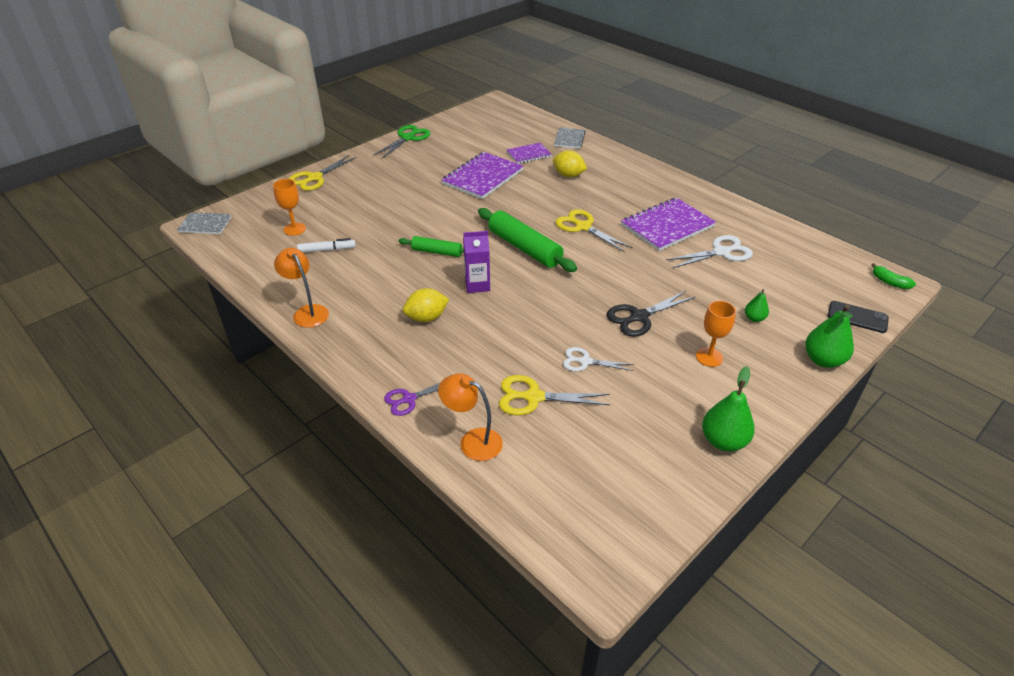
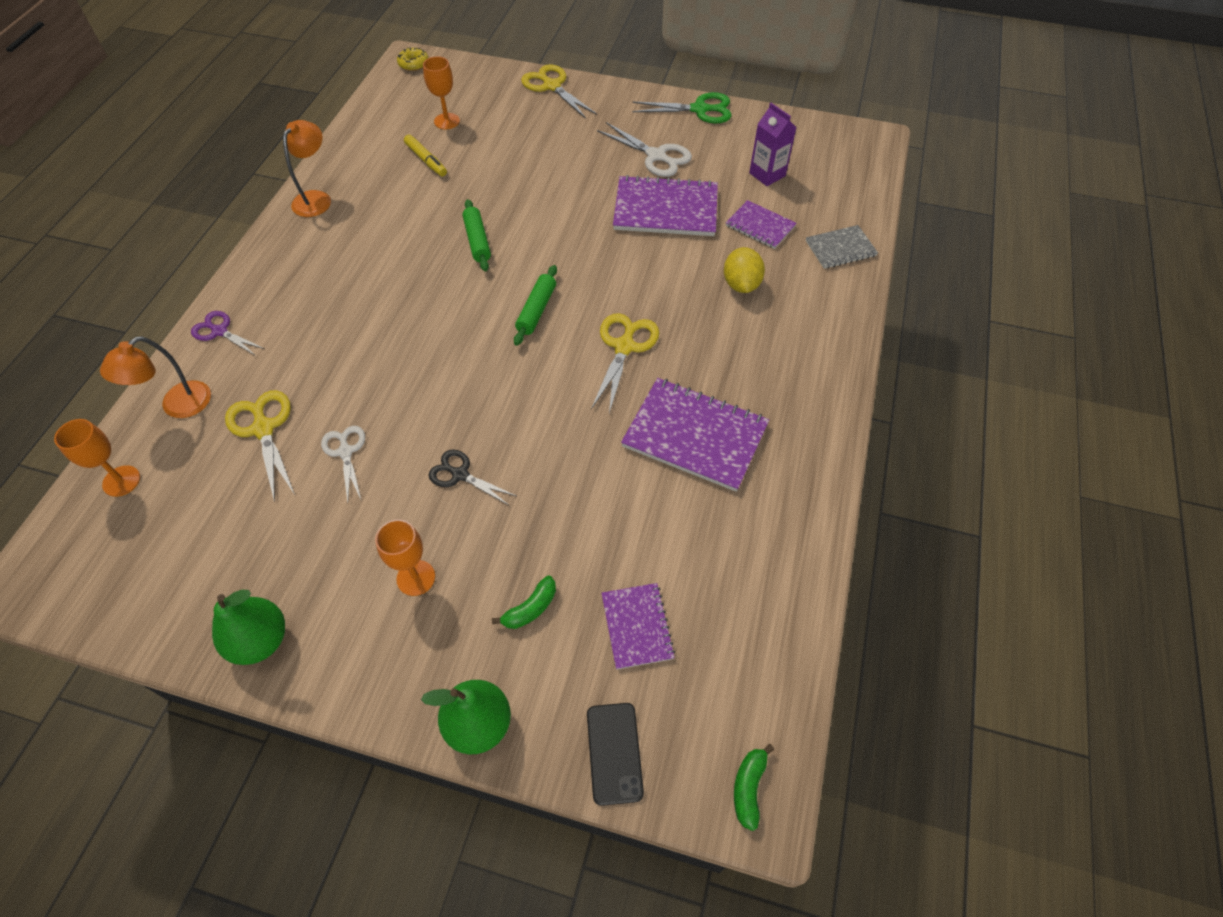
camera: 60 degrees right, 15 degrees up
(205, 225) = (413, 64): grey notebook -> yellow donut
(314, 178) = (552, 86): yellow scissors -> yellow scissors turned 45 degrees clockwise
(327, 250) = (426, 160): white marker -> yellow marker
(426, 318) = (354, 286): yellow lemon -> none
(472, 441) = (177, 406): orange lamp -> orange lamp turned 135 degrees counterclockwise
(477, 285) = (436, 300): purple carton -> purple carton (767, 174)
(524, 248) = (537, 310): green rolling pin -> green rolling pin, size x0.58
(529, 491) = (121, 481): none -> orange goblet
(639, 317) = (460, 475): black scissors -> black scissors, size x0.67
(721, 252) = (672, 521): white scissors -> white scissors (656, 156)
(754, 318) = (530, 608): green pear -> green banana
(783, 285) = (637, 626): none -> purple notebook

